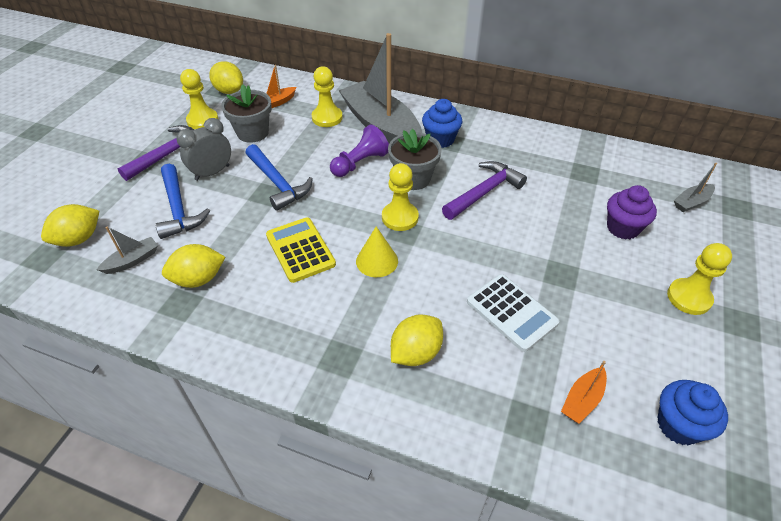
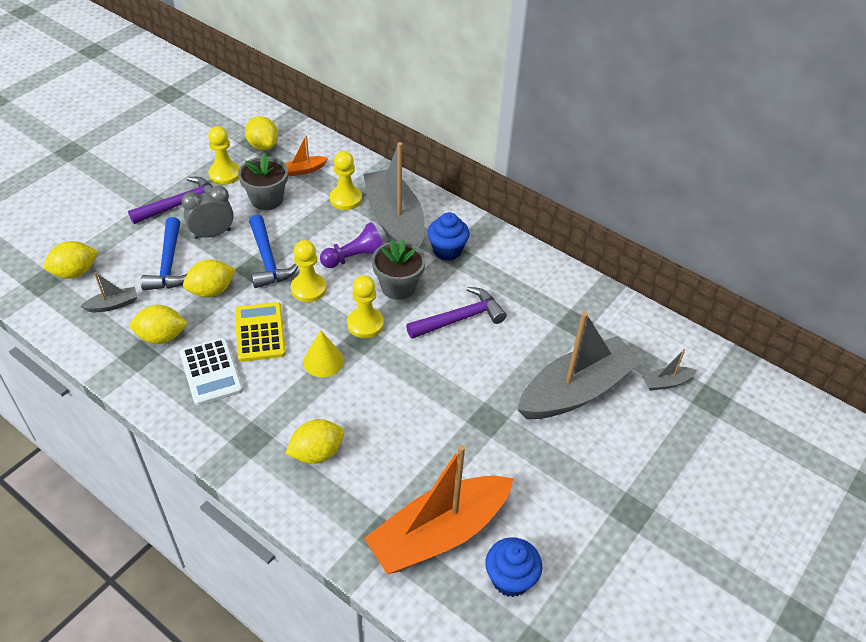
camera: 15 degrees right, 0 degrees up
(233, 223) = (211, 291): none -> yellow lemon
(511, 312) = (420, 442): white calculator -> white calculator (211, 372)
(582, 400) = (438, 534): orange boat -> orange boat, size x2.46
(622, 228) = (576, 390): purple cupcake -> grey boat
(689, 297) = (596, 474): yellow pawn -> yellow pawn (308, 289)

